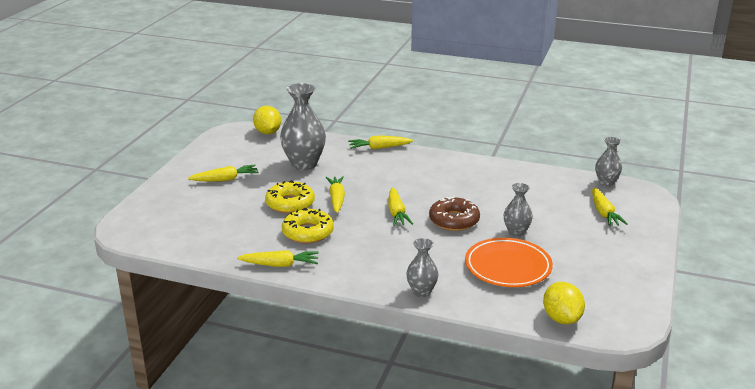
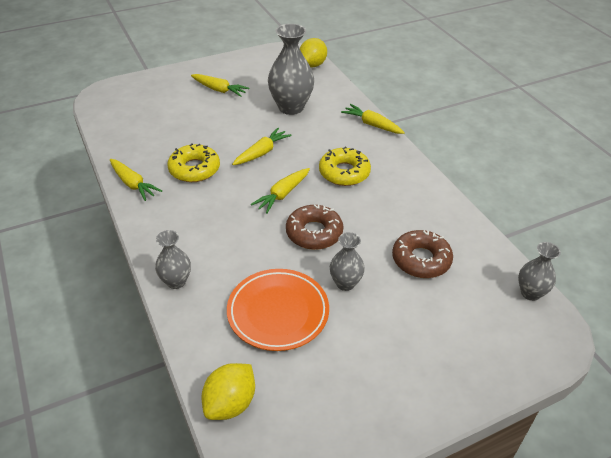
camera: 45 degrees right, 15 degrees up
(290, 203) = (225, 136): yellow donut -> yellow donut (344, 172)
(533, 199) = (421, 260): none -> brown donut
(604, 213) = (467, 325): yellow carrot -> none

